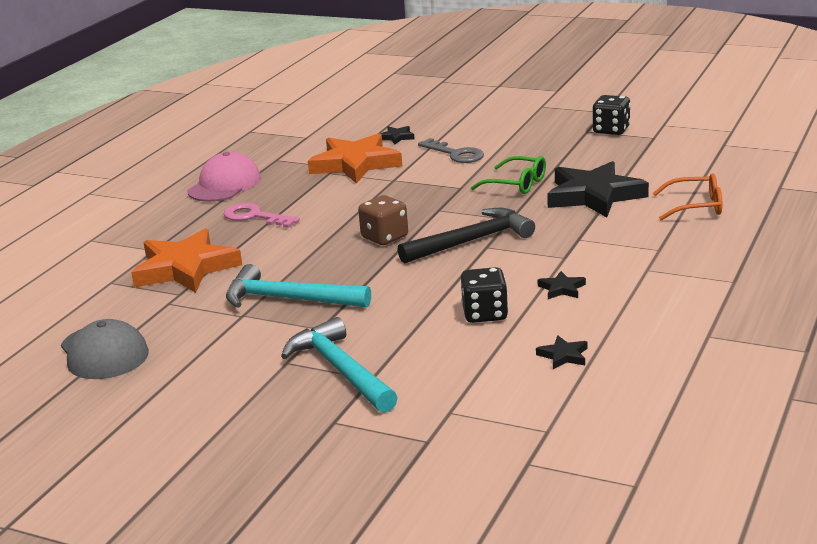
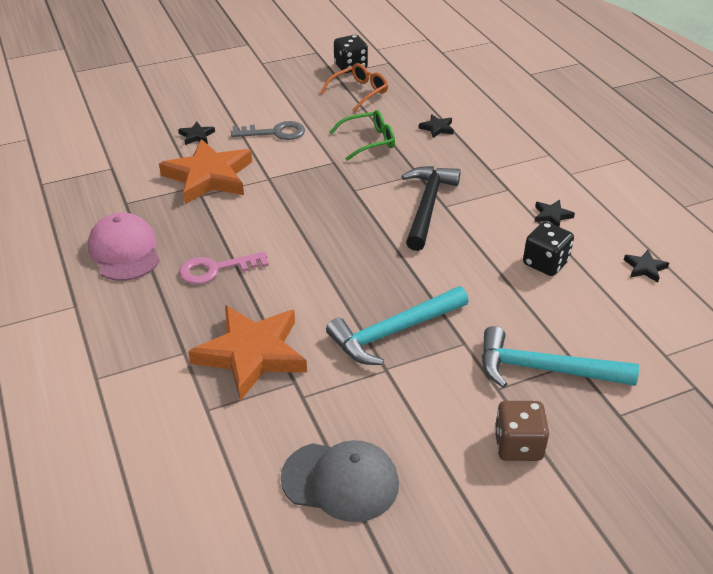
camera: 50 degrees left, 15 degrees up
(384, 237) = (360, 235): brown dice -> brown dice (518, 445)
(594, 195) = (437, 128): black star -> black star, size x0.41
(695, 206) = (511, 110): orange glasses -> orange glasses (358, 92)

